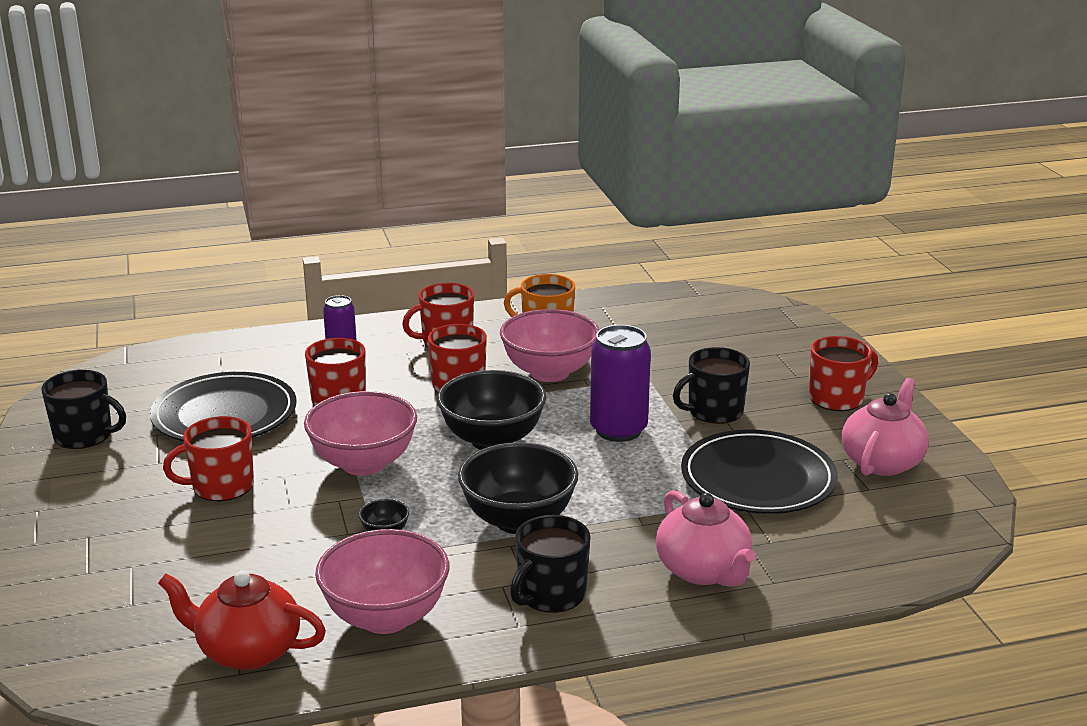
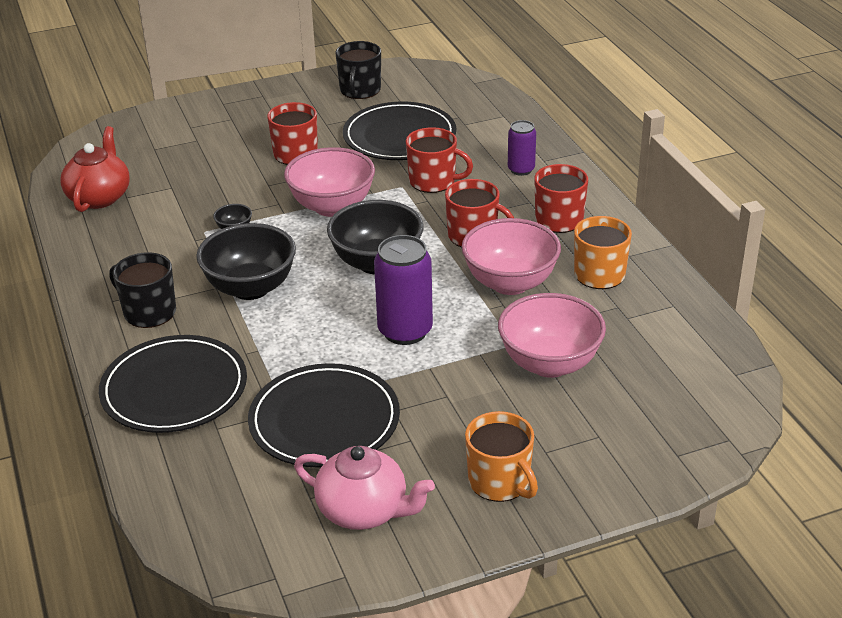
camera: 85 degrees right, 10 degrees up
(385, 617) = (129, 243): pink bowl -> pink bowl (549, 364)
(704, 571) = (174, 389): pink teapot -> black plate
(714, 411) = (452, 390): black mug -> none
(837, 398) = (500, 482): red mug -> orange mug

